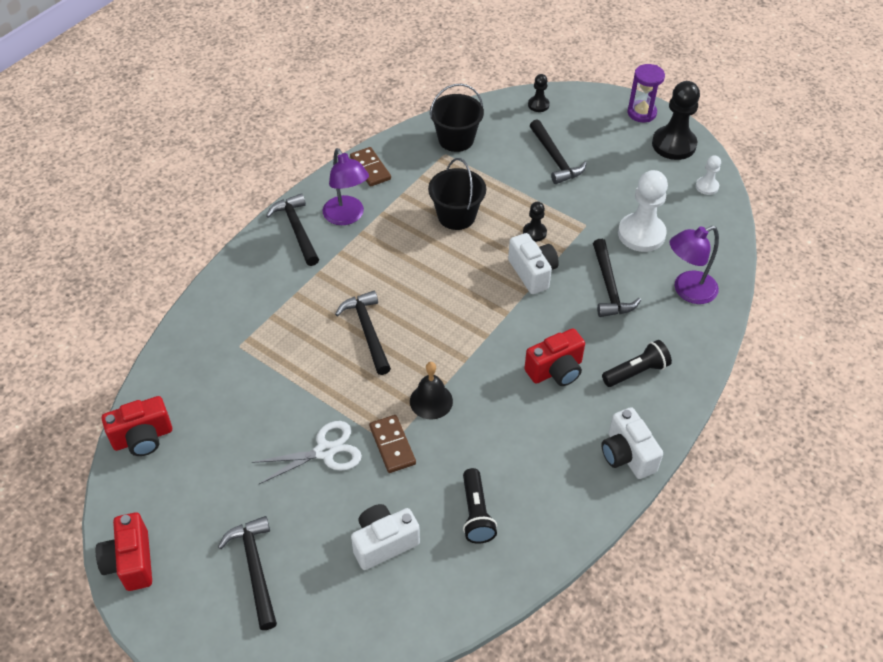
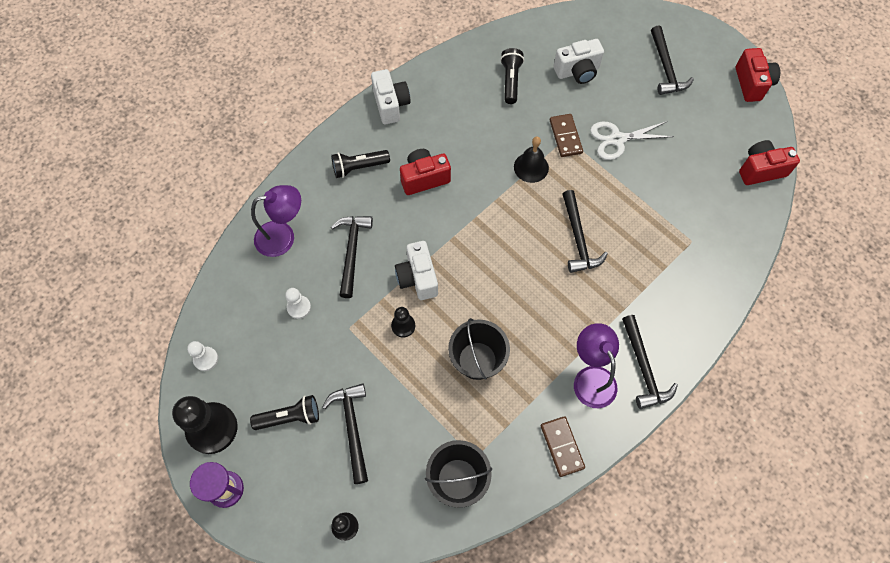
camera: 170 degrees left, 15 degrees up
(611, 159) = (290, 417): none -> black flashlight
(641, 234) = (299, 307): white pawn -> white pawn, size x0.50

